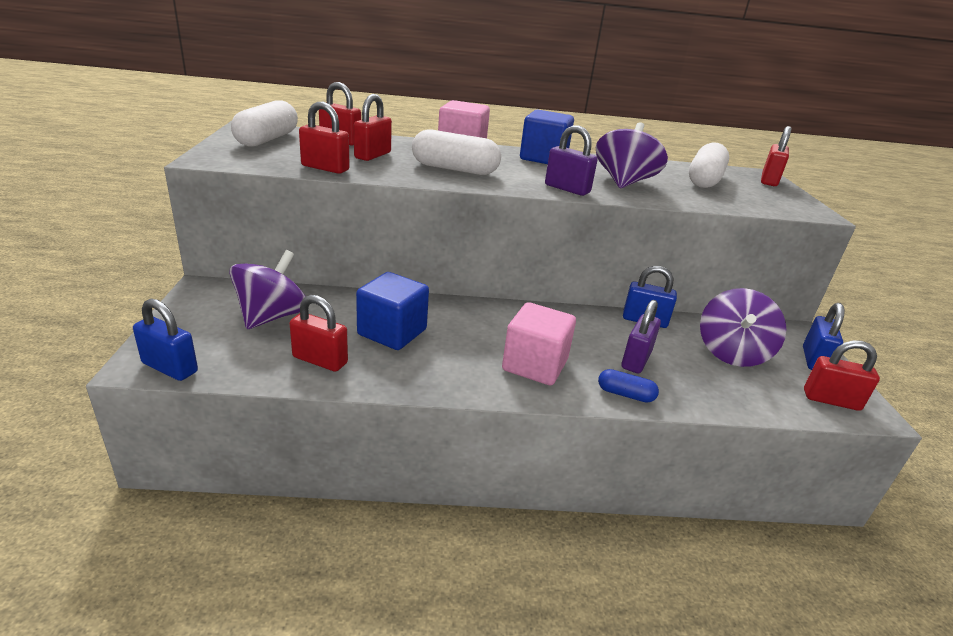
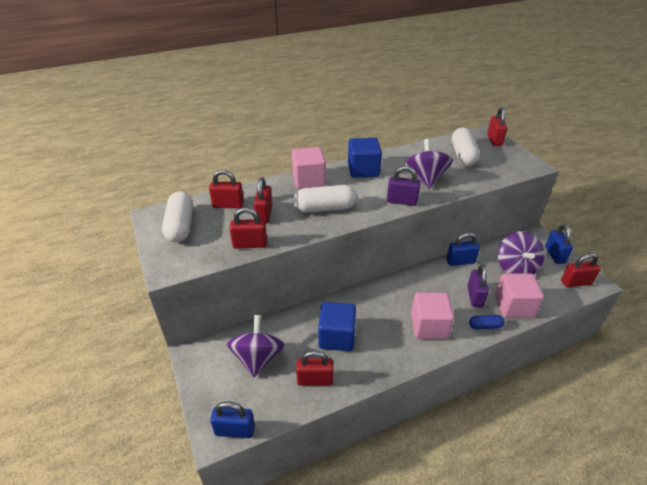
camera: 20 degrees left, 10 degrees up
(693, 390) = (513, 306): none -> pink cube

